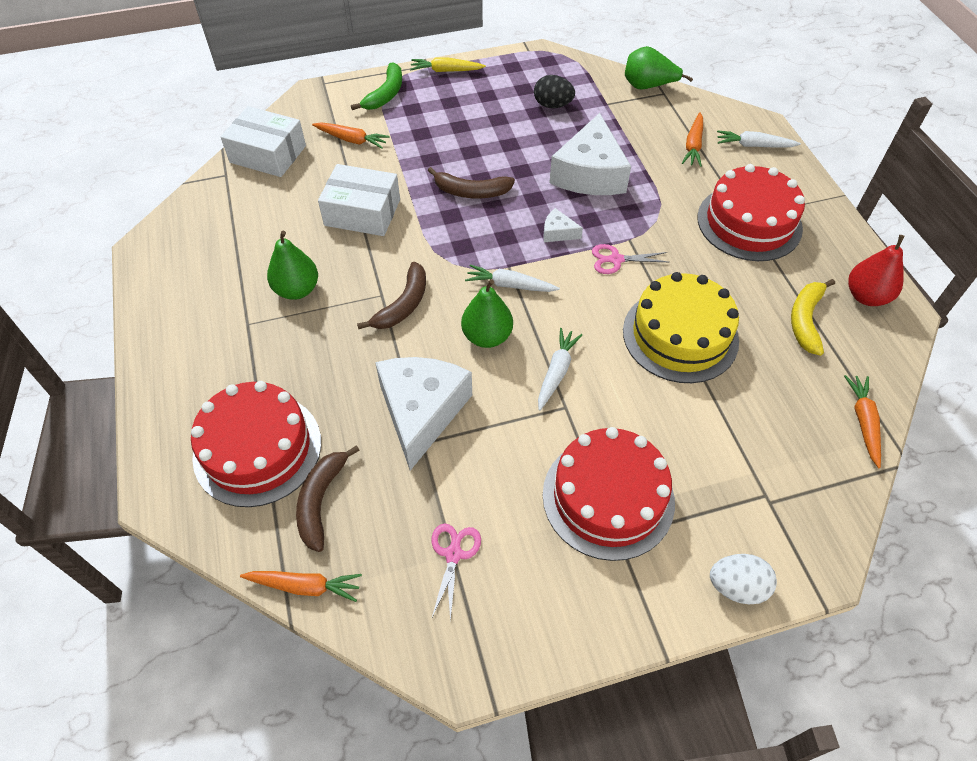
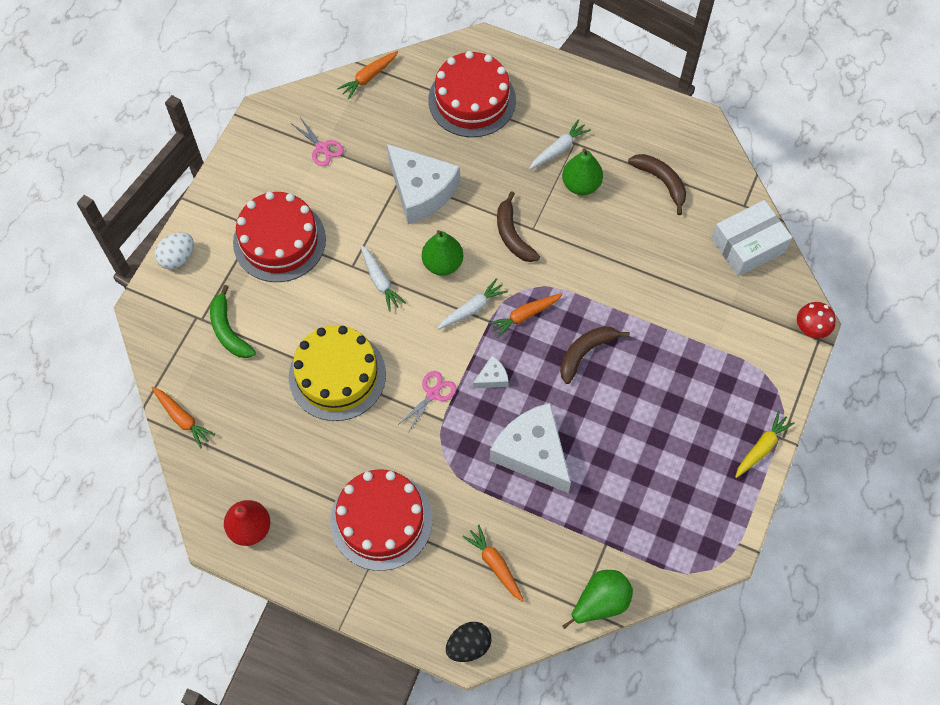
camera: 130 degrees right, 10 degrees up
(319, 90) = (810, 329): none -> red mushroom
(321, 501) = (410, 110): brown banana -> brown banana (661, 182)
(352, 140) = (719, 312): orange carrot -> orange carrot (524, 316)
(362, 212) = (625, 267): white box -> none
(385, 94) = (763, 375): green banana -> green banana (228, 330)
(552, 105) = (640, 497): black egg -> black egg (468, 645)
(753, 145) = (452, 615): white carrot -> white carrot (559, 149)
(805, 320) = (273, 465): yellow banana -> none

